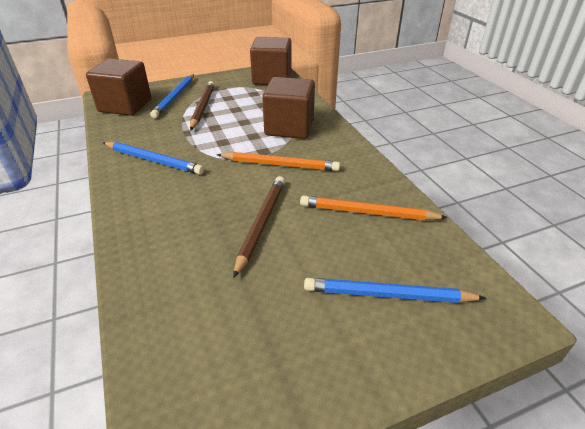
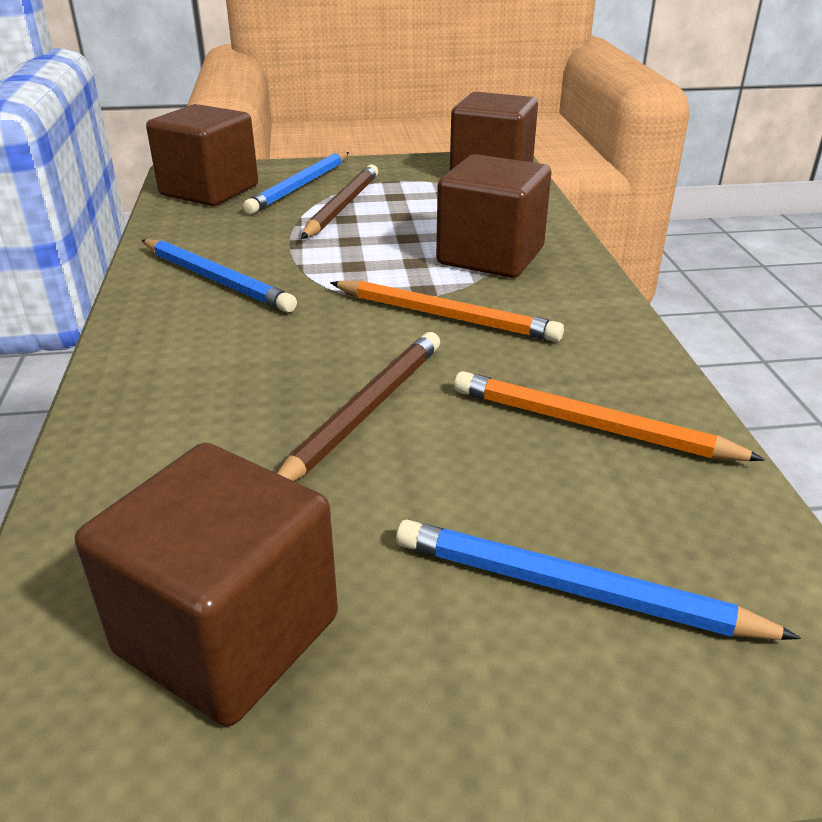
camera: 15 degrees right, 5 degrees down
(243, 351) = (227, 634): none -> brown cube

